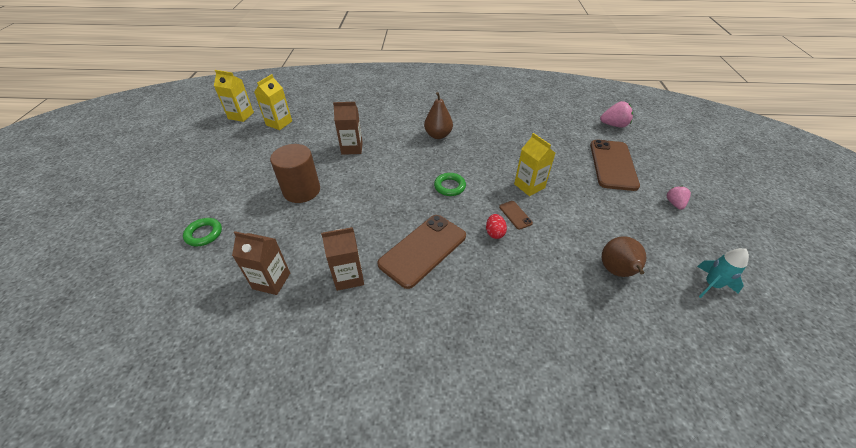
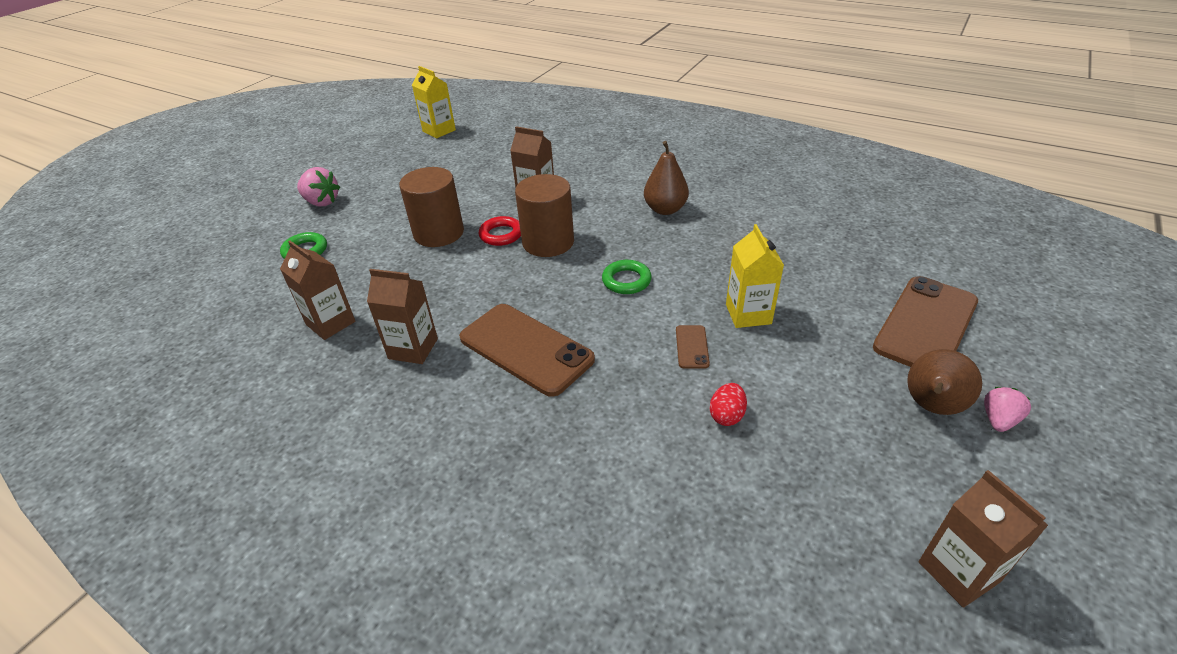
camera: 30 degrees right, 5 degrees down
(279, 123) = (474, 148): yellow carton -> none
(347, 179) = (501, 234): none -> red ring
(383, 176) = (548, 242): none -> brown cylinder
(423, 250) = (525, 349): brown phone -> brown phone turned 60 degrees clockwise
(494, 233) = (641, 360): red egg -> red egg (726, 415)
(614, 125) = (983, 264): pink strawberry -> pink strawberry (321, 202)
(617, 271) = (792, 482): brown pear -> brown pear (931, 406)
(711, 285) = (958, 572): turquoise rocket -> brown carton

